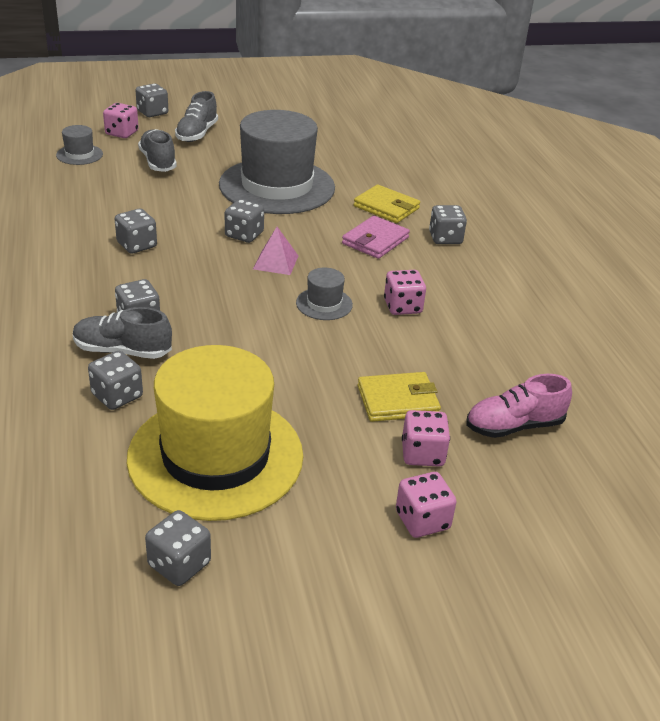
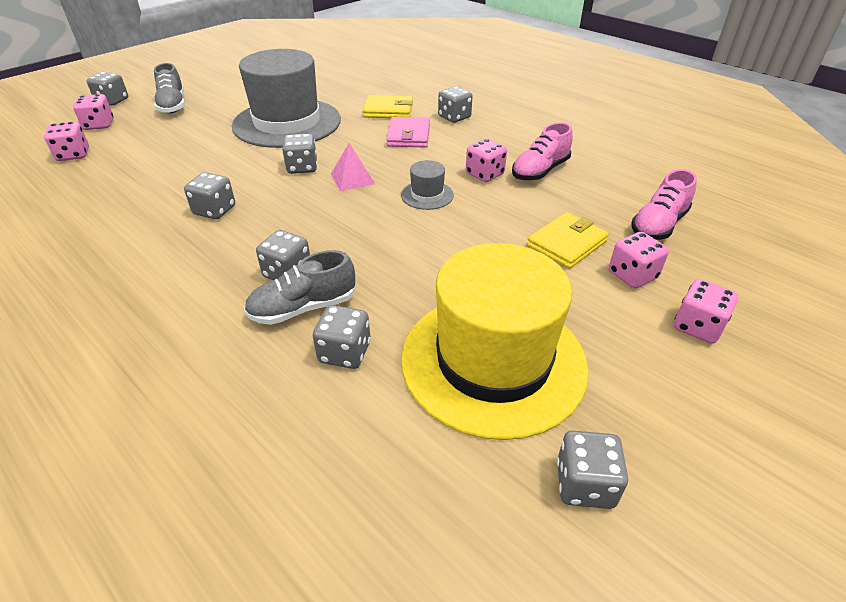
camera: 30 degrees left, 5 degrees up
(79, 155) = (73, 155): grey hat -> pink dice
(158, 162) = (160, 137): grey shoe -> none
(462, 326) = (540, 171): none -> pink shoe

